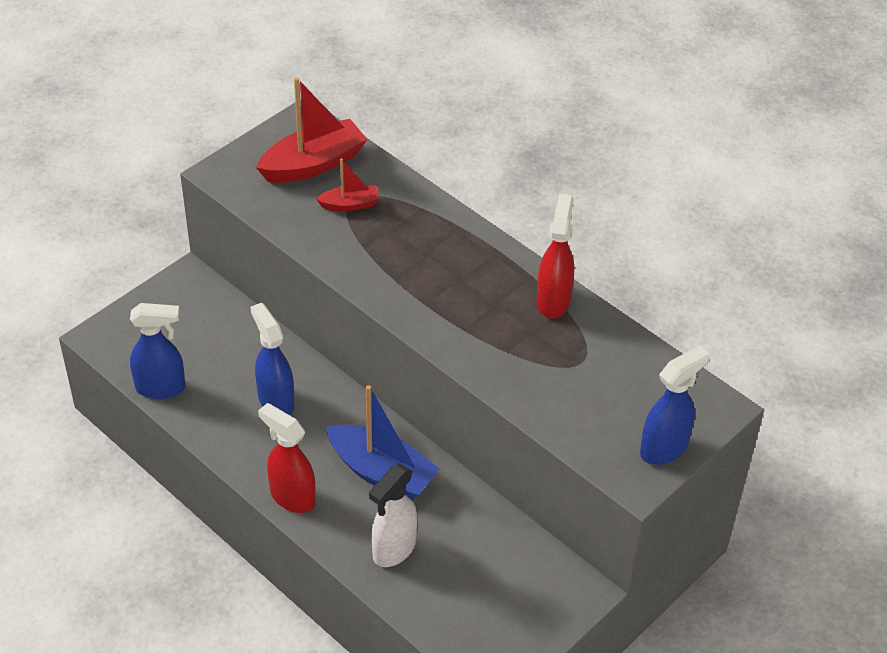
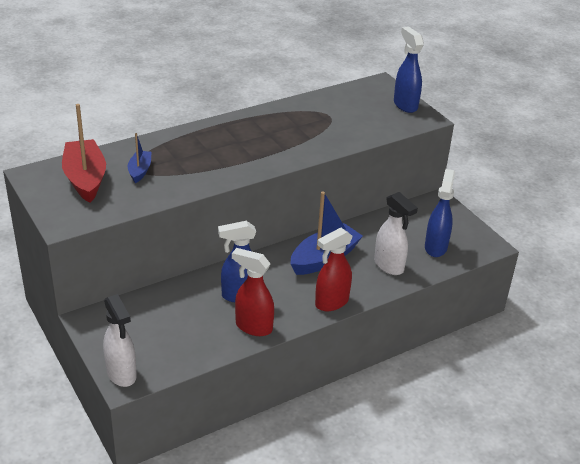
camera: 75 degrees left, 10 degrees down
(110, 330) = (121, 374): none -> white spray bottle
(161, 388) = (200, 353): blue spray bottle -> blue spray bottle (436, 247)
(350, 204) = (140, 171): red boat -> blue boat
(553, 301) = (275, 114): red spray bottle -> red spray bottle (253, 327)

